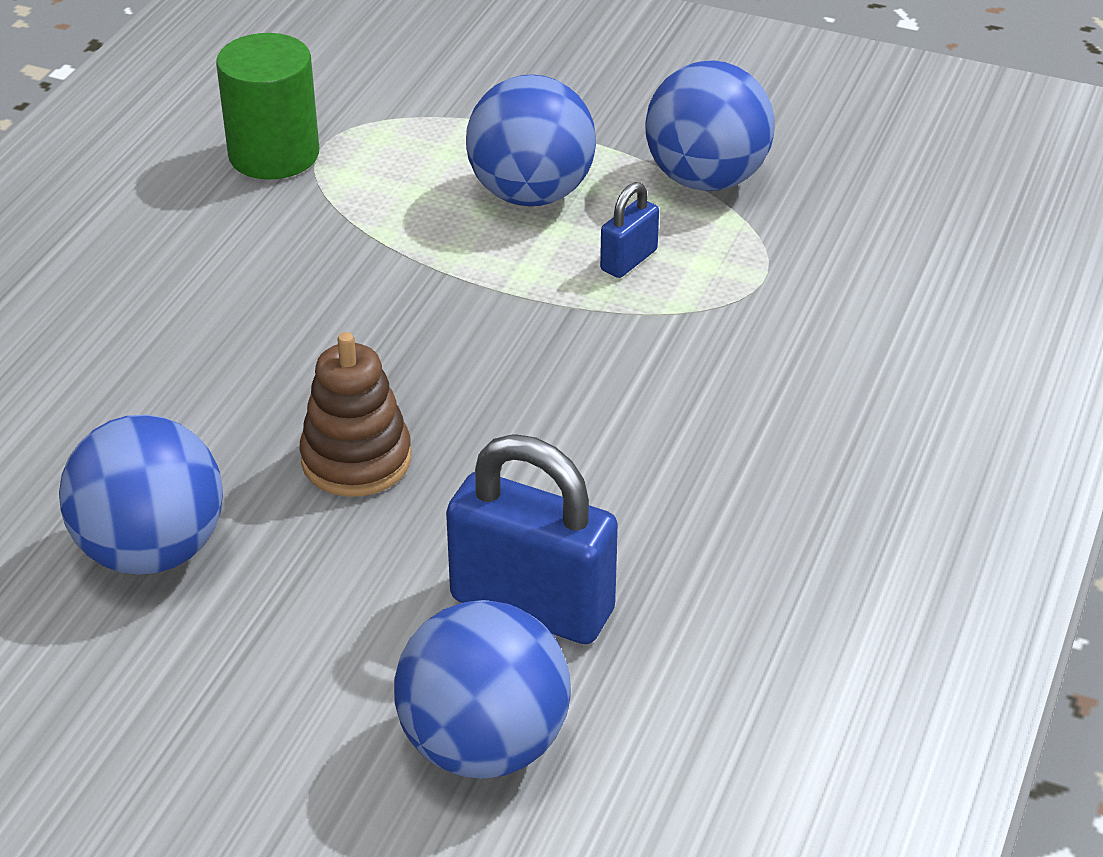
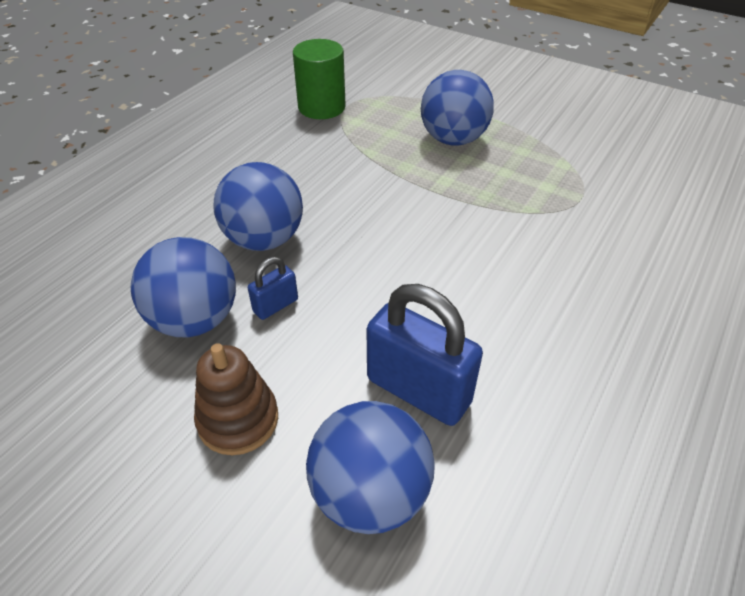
camera: 10 degrees right, 5 degrees up
(356, 459) = (328, 278): brown stacking toy -> brown stacking toy (238, 419)
(628, 260) = (503, 180): blue padlock -> blue padlock (275, 305)
(706, 179) = (551, 141): blue ball -> blue ball (264, 239)

